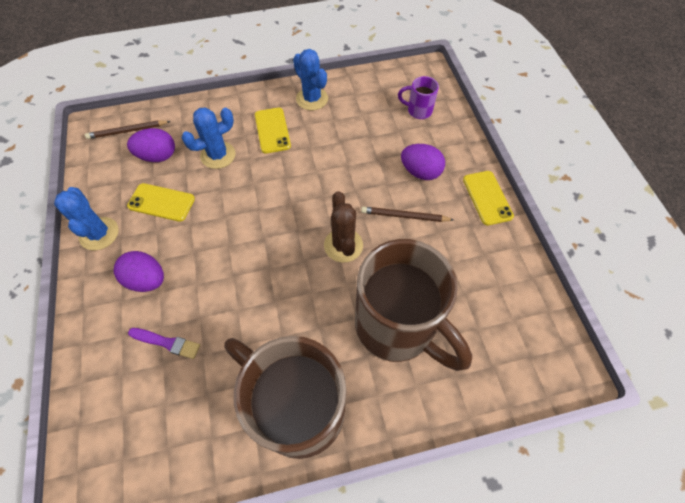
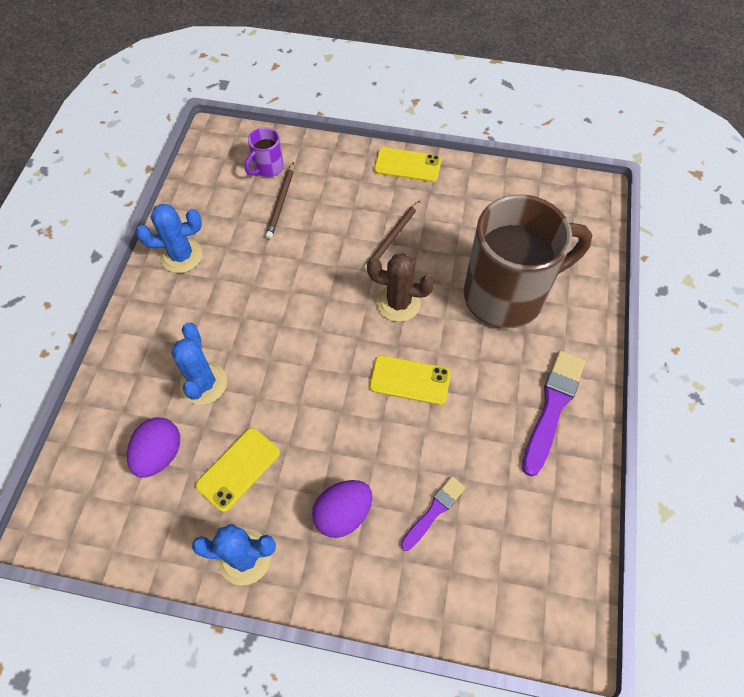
camera: 65 degrees left, 0 degrees up
(128, 131) = (88, 482): brown pencil -> brown pencil (281, 202)
(272, 130) = (203, 313): yellow phone -> yellow phone (410, 380)
(297, 407) = (552, 407): brown mug -> purple brush
(420, 172) = (347, 202): purple egg -> none

